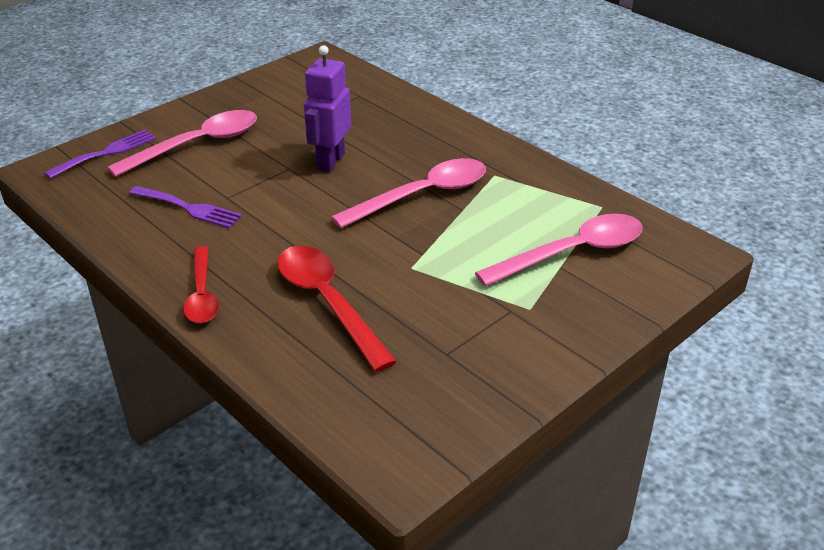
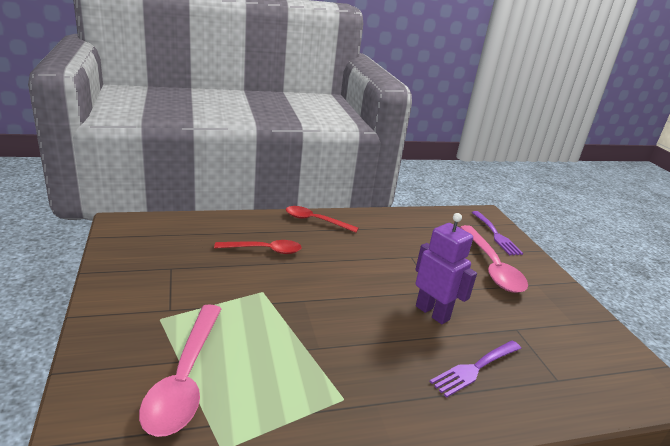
camera: 115 degrees right, 10 degrees down
(189, 208) = (407, 241): purple fork -> purple fork (474, 369)
(327, 302) = (264, 250): red spoon -> red spoon, size x0.65
(423, 195) = (345, 337): pink spoon -> none

